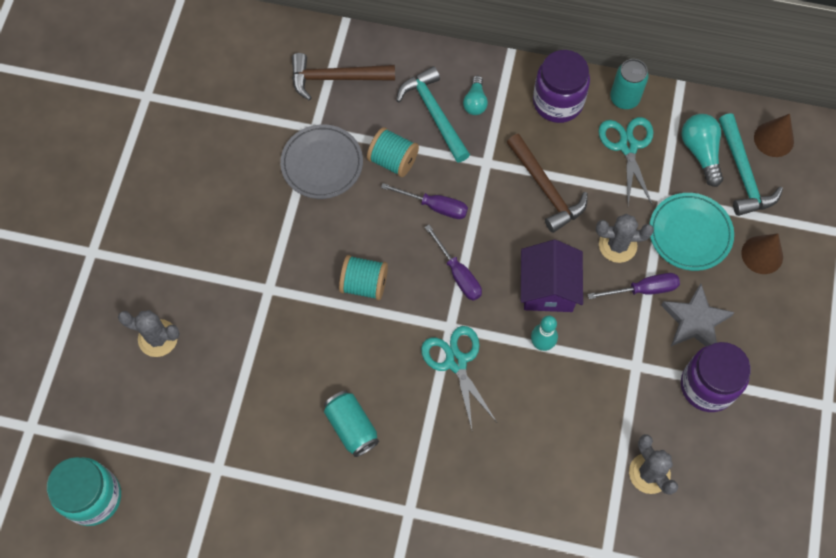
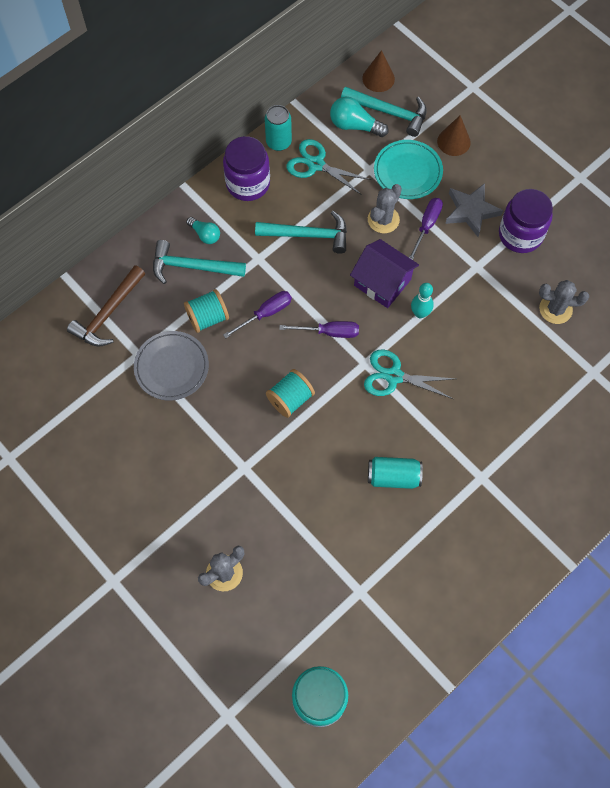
camera: 55 degrees left, 0 degrees up
(545, 188) = (307, 235): brown hammer -> turquoise hammer

